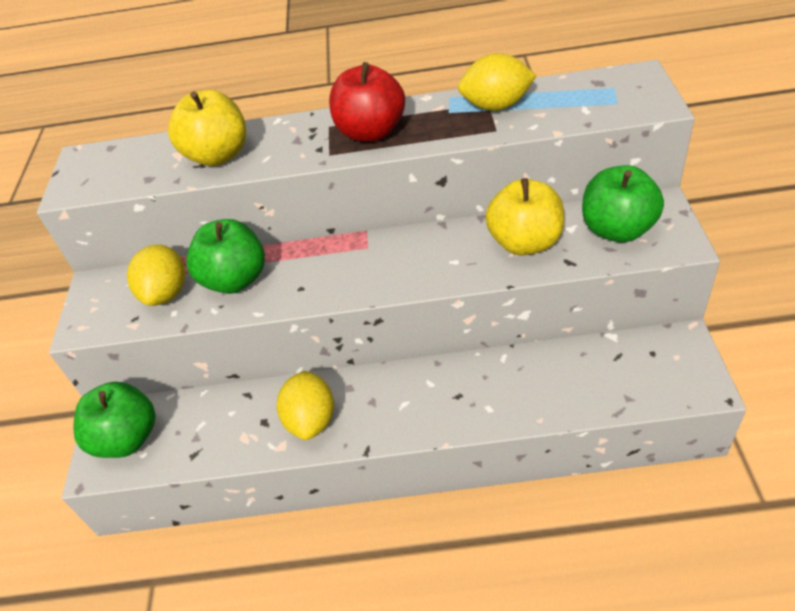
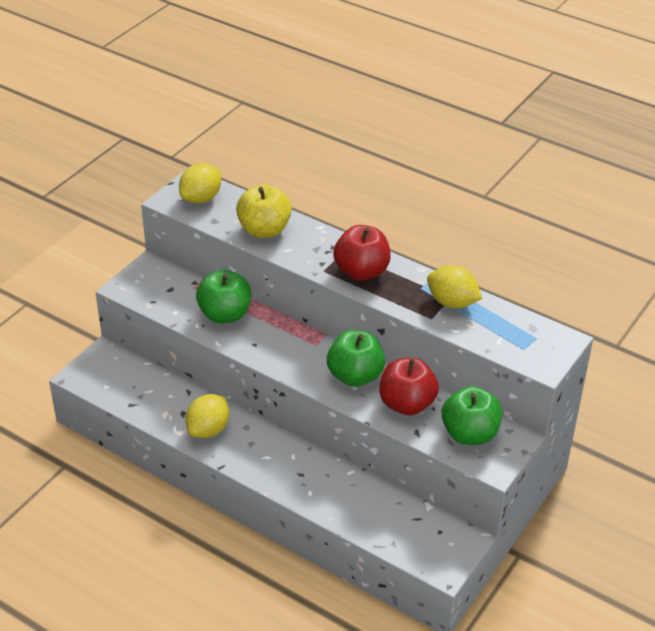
camera: 30 degrees right, 5 degrees down
(127, 438) = (105, 371): green apple -> green apple (355, 376)
(166, 293) = (182, 297): yellow lemon -> yellow lemon (201, 198)
(525, 242) = (407, 404): yellow apple -> red apple

